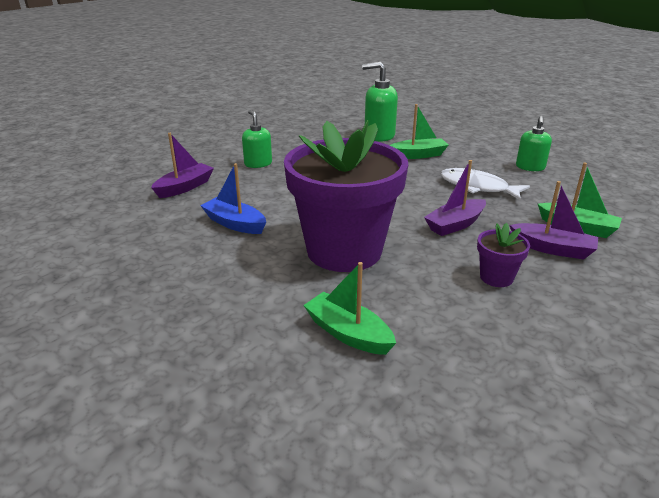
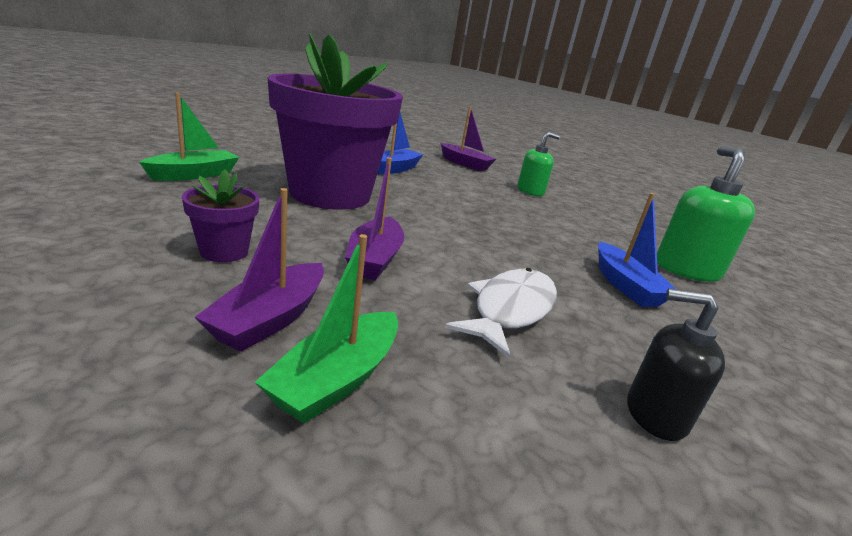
camera: 85 degrees right, 5 degrees down
(418, 155) = (625, 285): green boat -> blue boat
(455, 224) = (374, 259): purple boat -> purple boat turned 135 degrees counterclockwise
(530, 167) = (655, 414): green soap dispenser -> black soap dispenser

